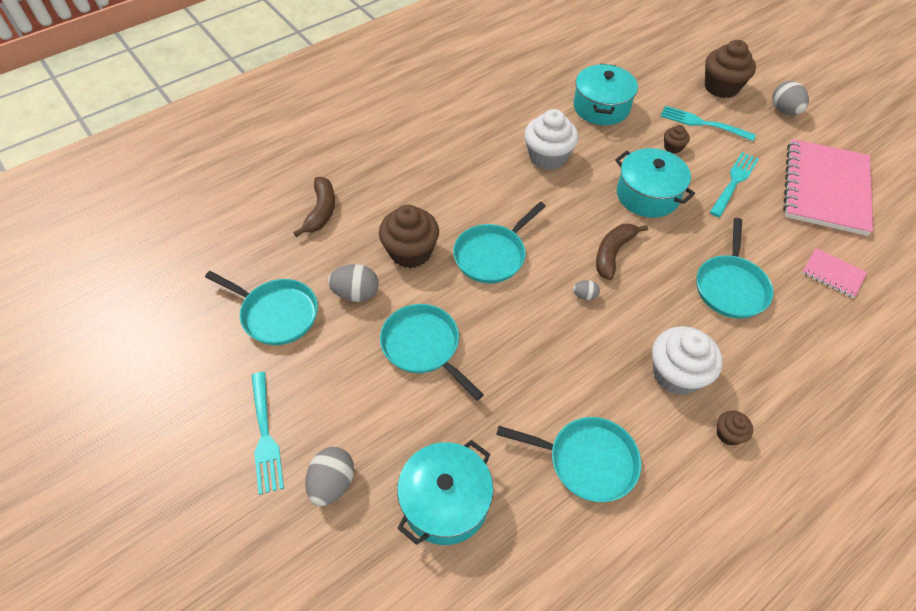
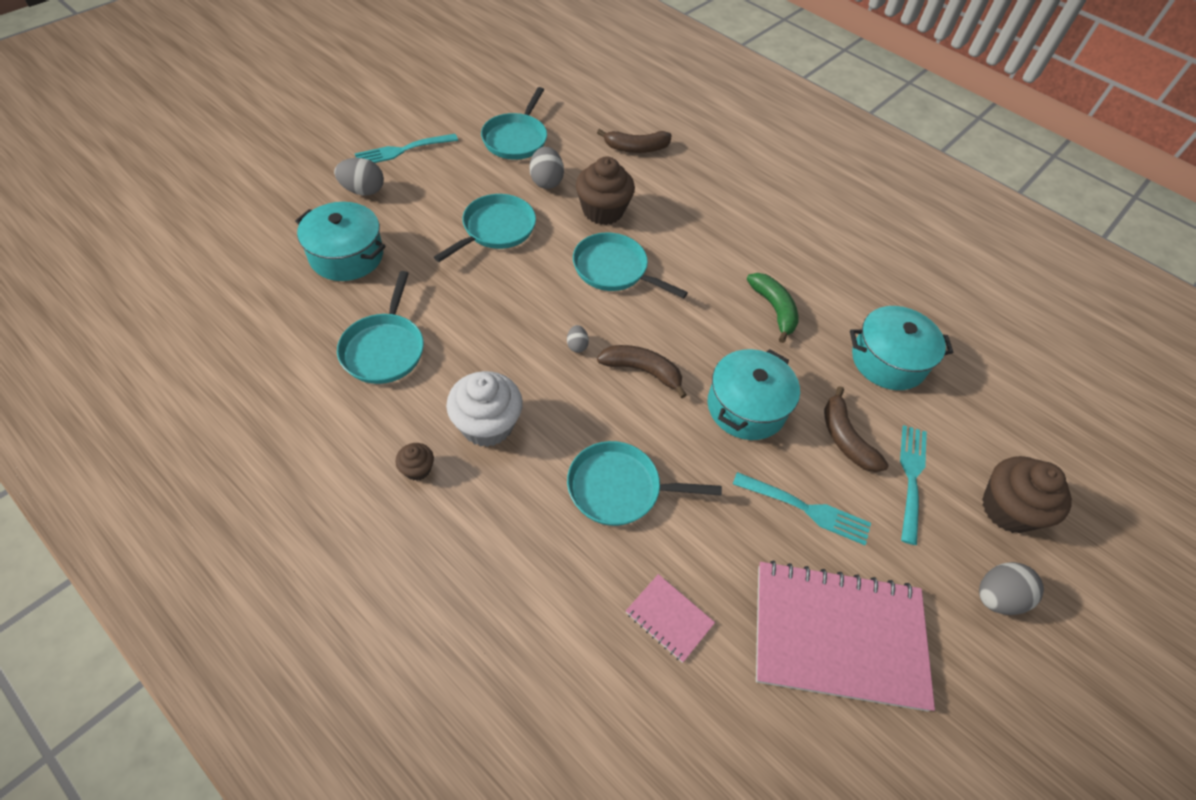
camera: 75 degrees right, 0 degrees up
(547, 157) = (774, 309): white cupcake -> green banana
(673, 147) = (845, 438): brown cupcake -> brown banana
(832, 274) = (669, 618): pink notebook -> pink notebook turned 75 degrees counterclockwise

